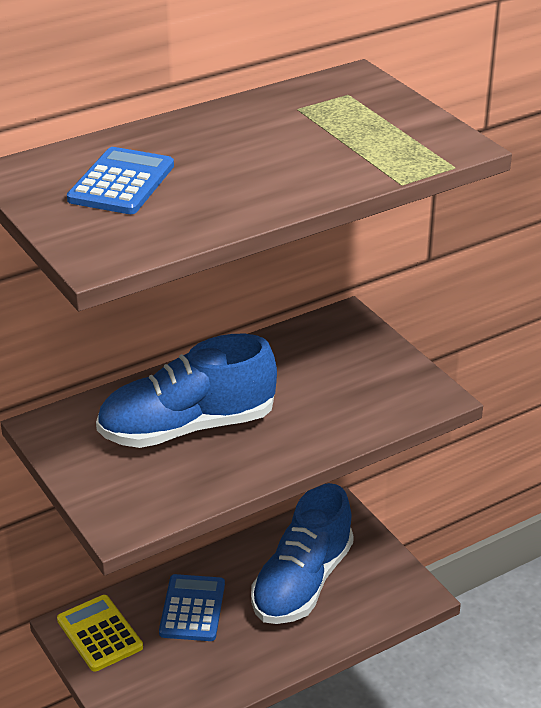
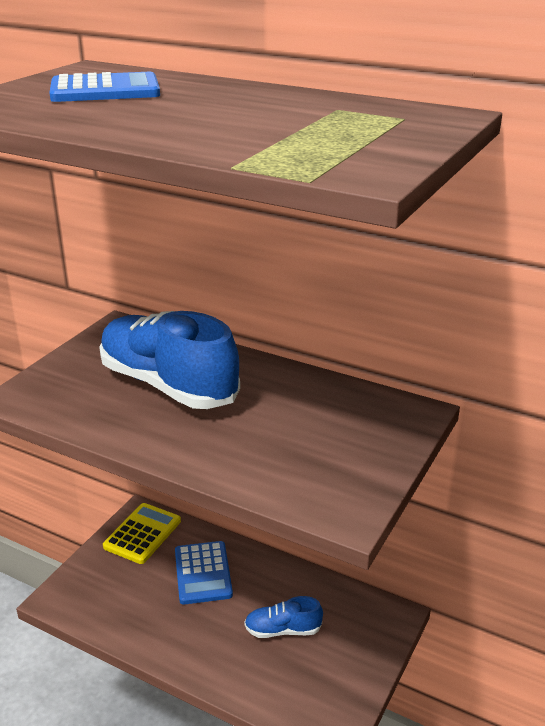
camera: 60 degrees right, 5 degrees down
(192, 608) = (202, 573): blue calculator -> blue calculator turned 105 degrees clockwise
(302, 582) = (283, 630): blue shoe -> blue shoe, size x0.48

